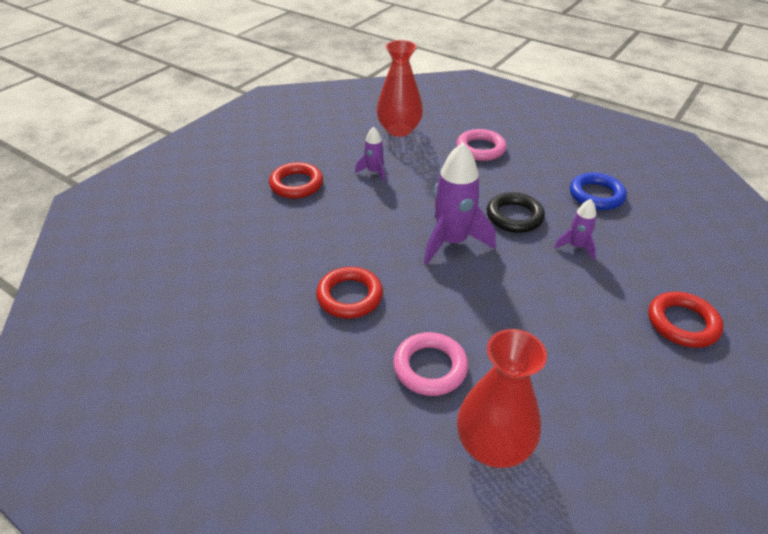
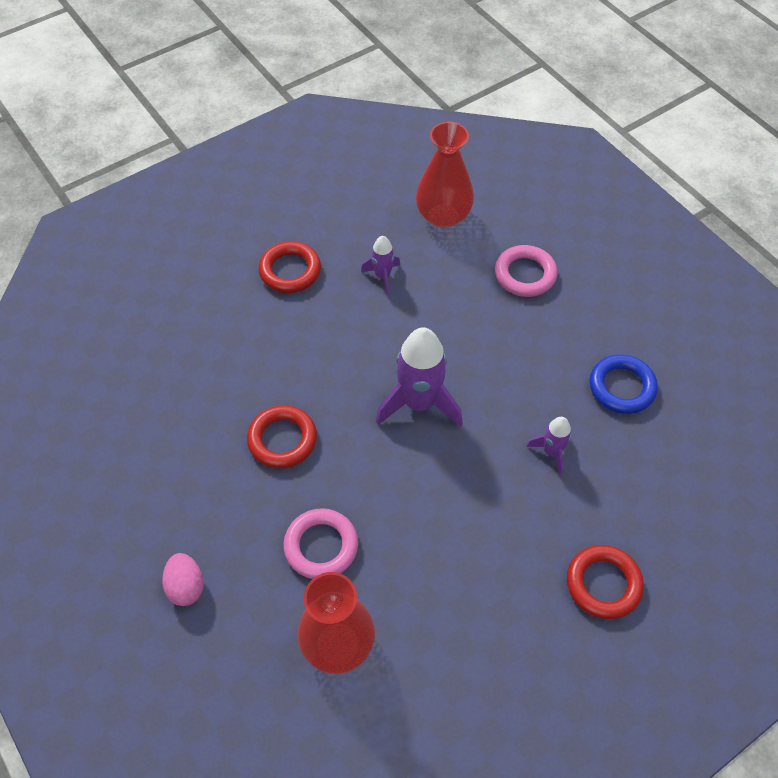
camera: 20 degrees right, 15 degrees up
(315, 443) = (186, 586): none -> pink egg
(514, 216) = (507, 389): black ring -> none

